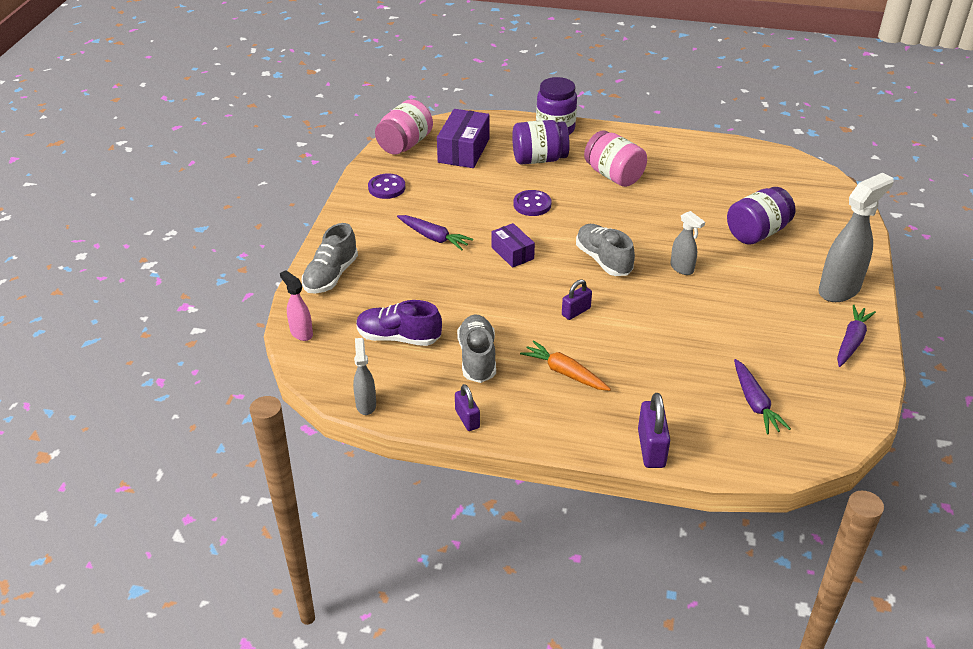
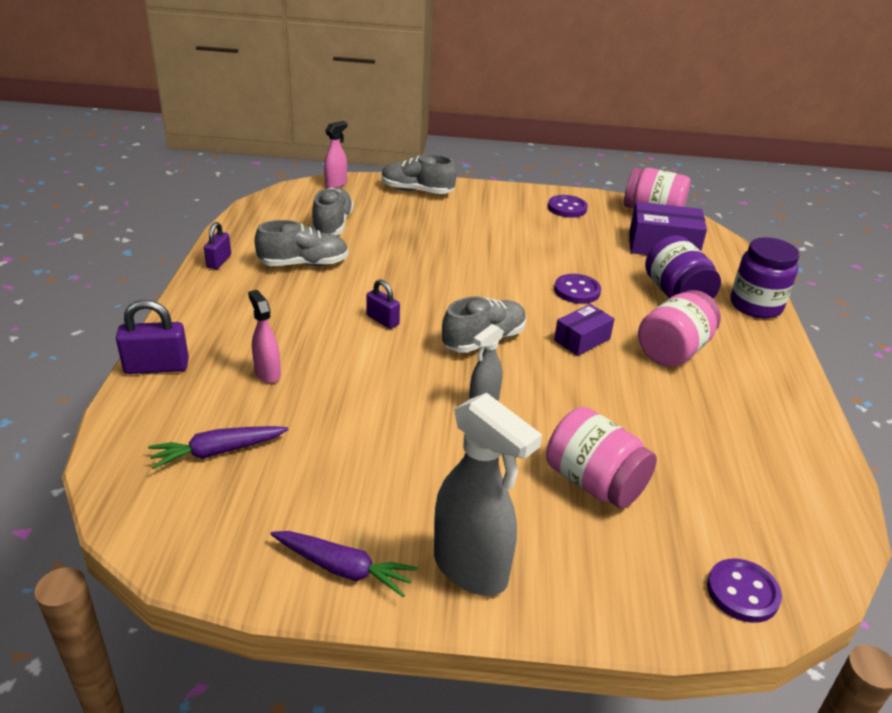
camera: 80 degrees right, 5 degrees down
(366, 404) = (244, 215): grey spray bottle -> none
(398, 337) = (332, 225): purple shoe -> grey shoe
(434, 237) = (491, 235): purple carrot -> none
(467, 419) = (219, 261): purple padlock -> purple padlock turned 45 degrees counterclockwise
(512, 253) = (479, 280): purple box -> purple box (582, 340)
(565, 372) = (281, 313): orange carrot -> none
(655, 379) = (267, 373): none -> pink spray bottle
(757, 233) = (594, 482): purple jar -> pink jar
(832, 198) = (742, 592): none -> purple button

